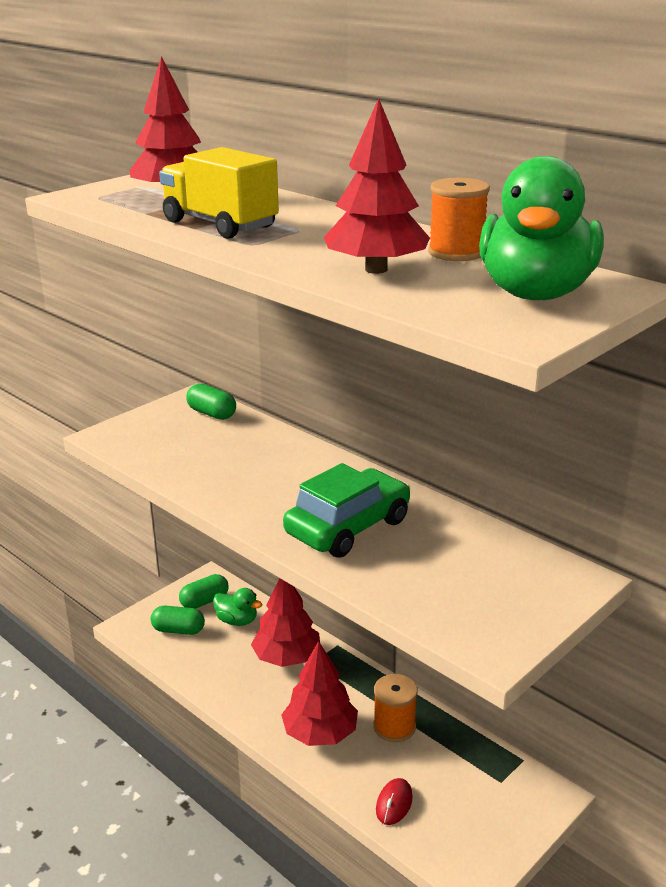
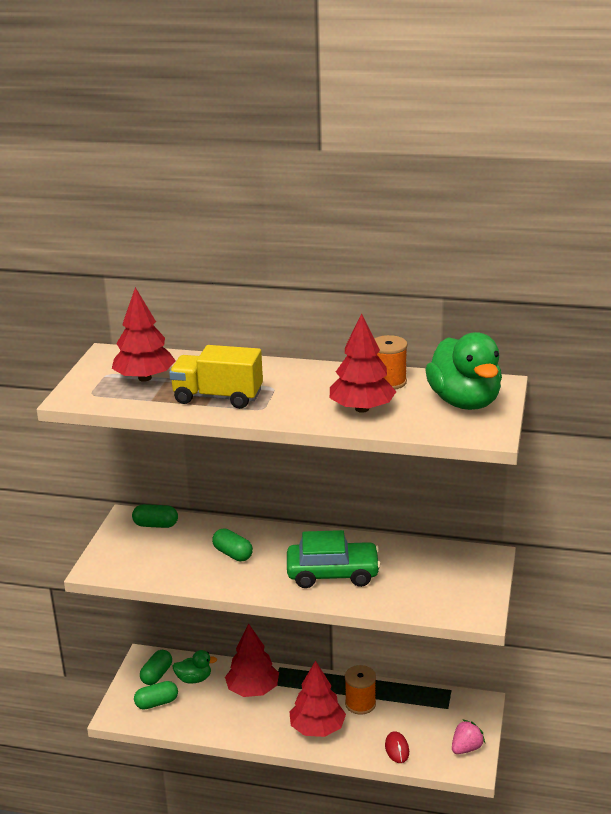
camera: 30 degrees left, 0 degrees up
(257, 467) = (233, 554): none -> green capsule
(348, 527) = (333, 573): green car -> green car turned 75 degrees clockwise
(485, 846) = (466, 748): none -> pink strawberry

